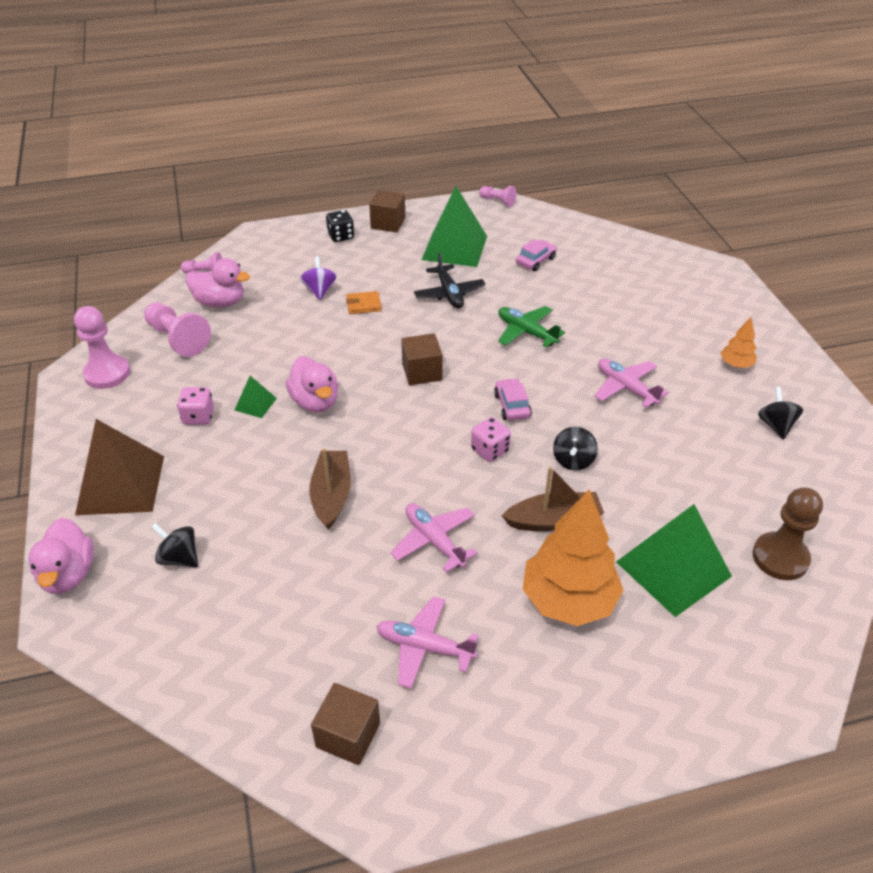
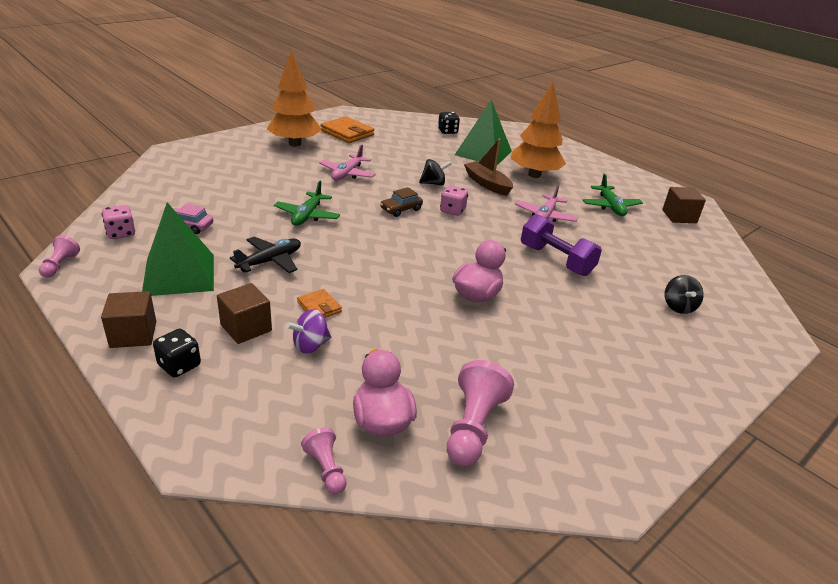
camera: 120 degrees left, 10 degrees down
(68, 574) = (758, 354): pink duck -> none
(107, 373) = (575, 461): pink pawn -> none
(120, 484) = (670, 368): brown pyramid -> none
(198, 417) = (558, 356): pink dice -> pink dice (121, 233)
(255, 404) = (511, 327): green pyramid -> none
(331, 495) = (556, 260): brown boat -> purple dumbbell
(422, 372) = (395, 252): brown cube -> brown cube (246, 328)
(424, 647) = (610, 206): pink plane -> green plane
(512, 405) = (401, 209): pink car -> brown car
(736, 364) = (295, 143): orange tree -> orange tree, size x2.16
(775, 425) = (347, 133): black spinning top -> orange wallet
(780, 558) = (447, 131): brown pawn -> black dice

